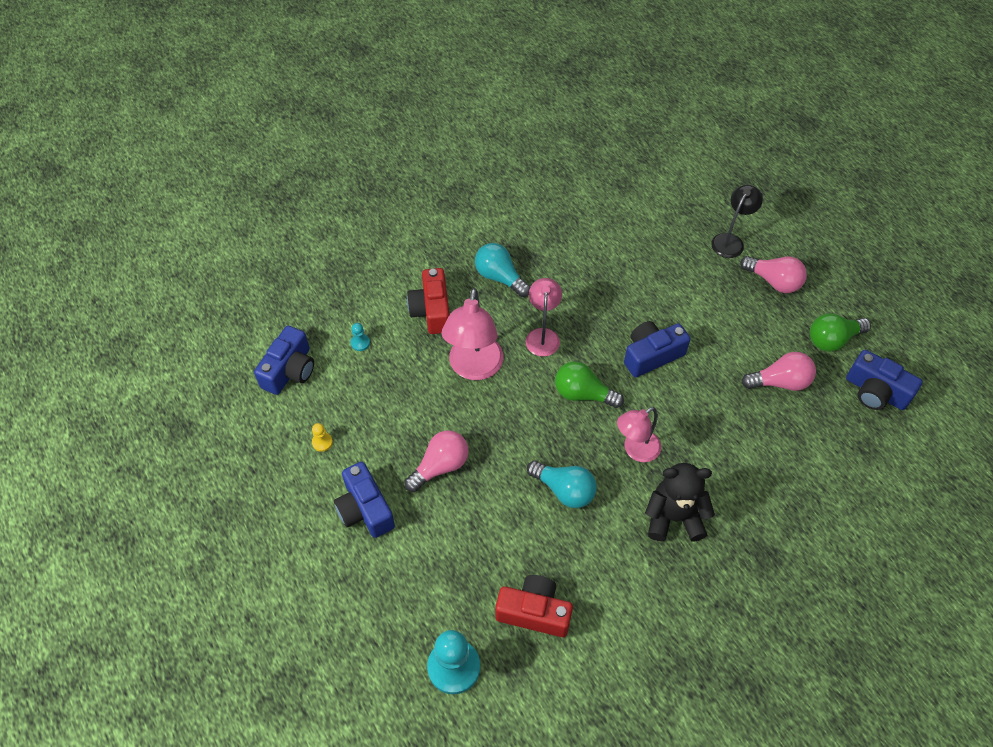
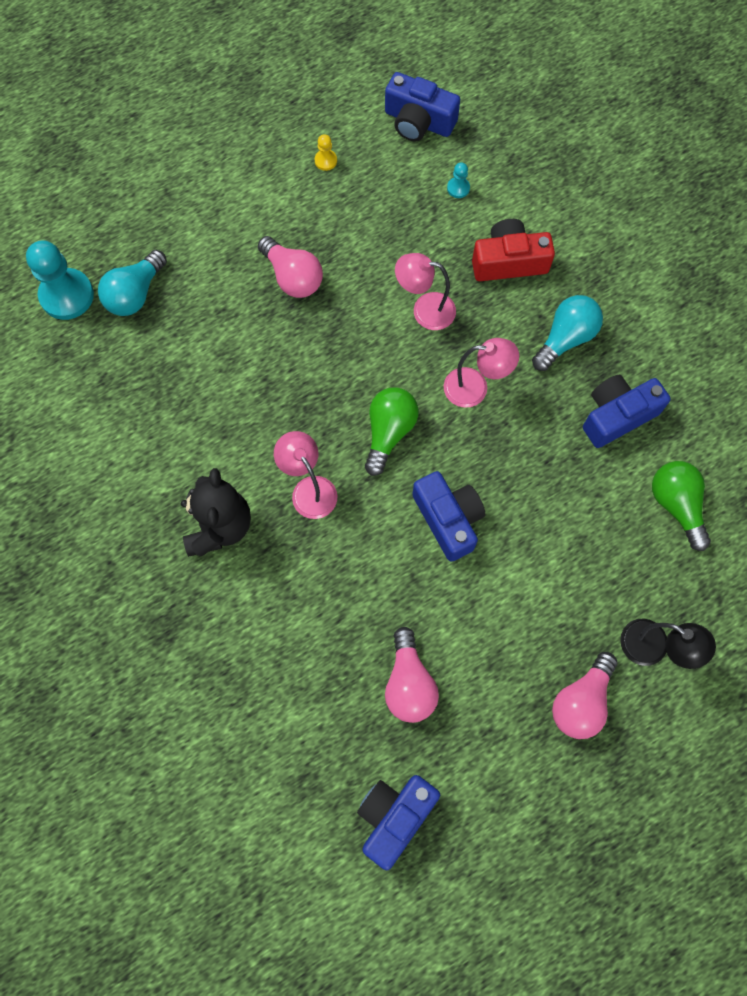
camera: 90 degrees right, 15 degrees up
(365, 509) = (244, 207): blue camera -> blue camera (617, 415)
(474, 368) = (424, 310): pink lamp -> pink lamp, size x0.64
(534, 612) = (117, 371): red camera -> none
(564, 490) = (259, 406): turquoise light bulb -> turquoise light bulb (135, 294)
(832, 340) = (481, 771): green light bulb -> green light bulb (676, 505)

